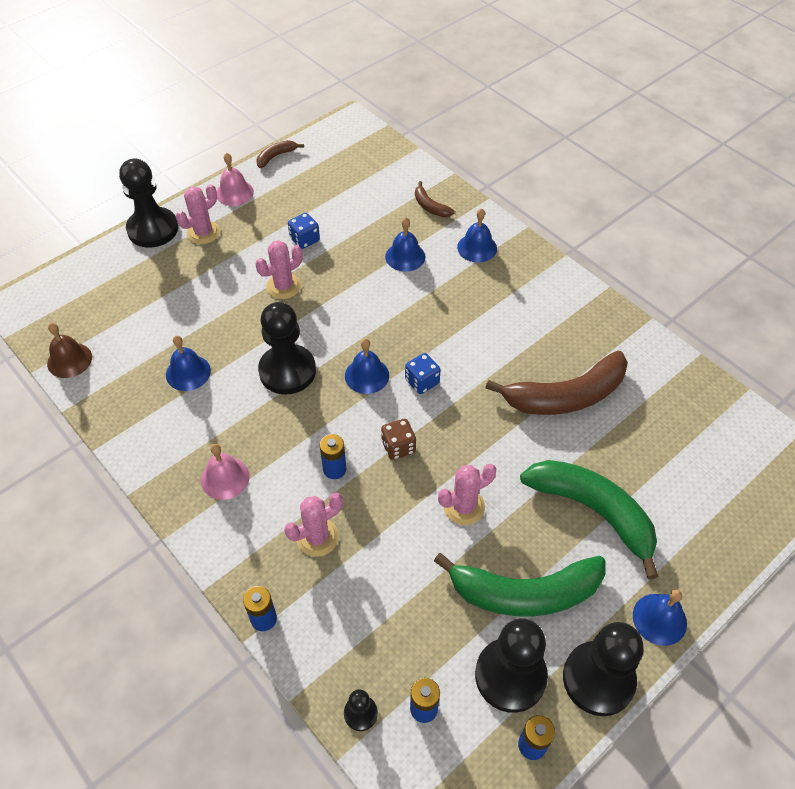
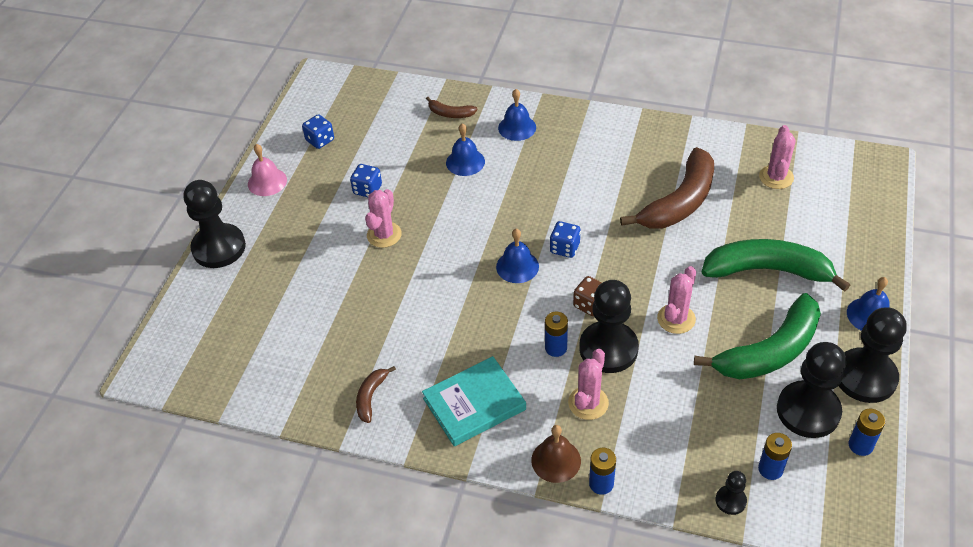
camera: 30 degrees left, 5 degrees down
(69, 360) = (245, 391): brown bell -> brown bell (556, 460)
(188, 372) = (365, 343): blue bell -> none
(203, 232) = (270, 227): pink cactus -> pink cactus (776, 177)
(225, 478) = (474, 404): pink bell -> turquoise book
(276, 156) = (277, 135): brown banana -> brown banana (371, 397)
(287, 371) = (449, 297): black pawn -> black pawn (608, 349)
(304, 177) = (320, 140): none -> blue dice

